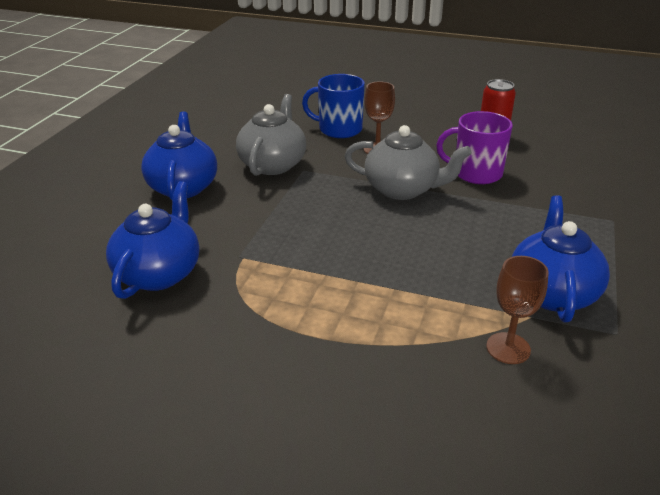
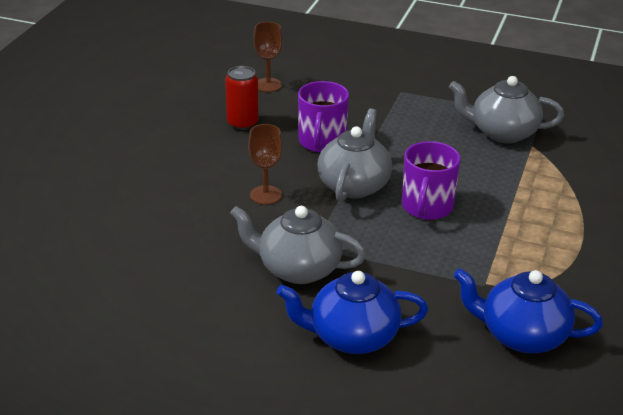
camera: 90 degrees left, 0 degrees up
(339, 129) = (210, 219): blue mug -> none
(371, 229) = (427, 207): none -> purple mug
(508, 348) = (569, 159): brown goblet -> brown goblet (268, 85)
(551, 292) = (502, 133): blue teapot -> grey teapot

